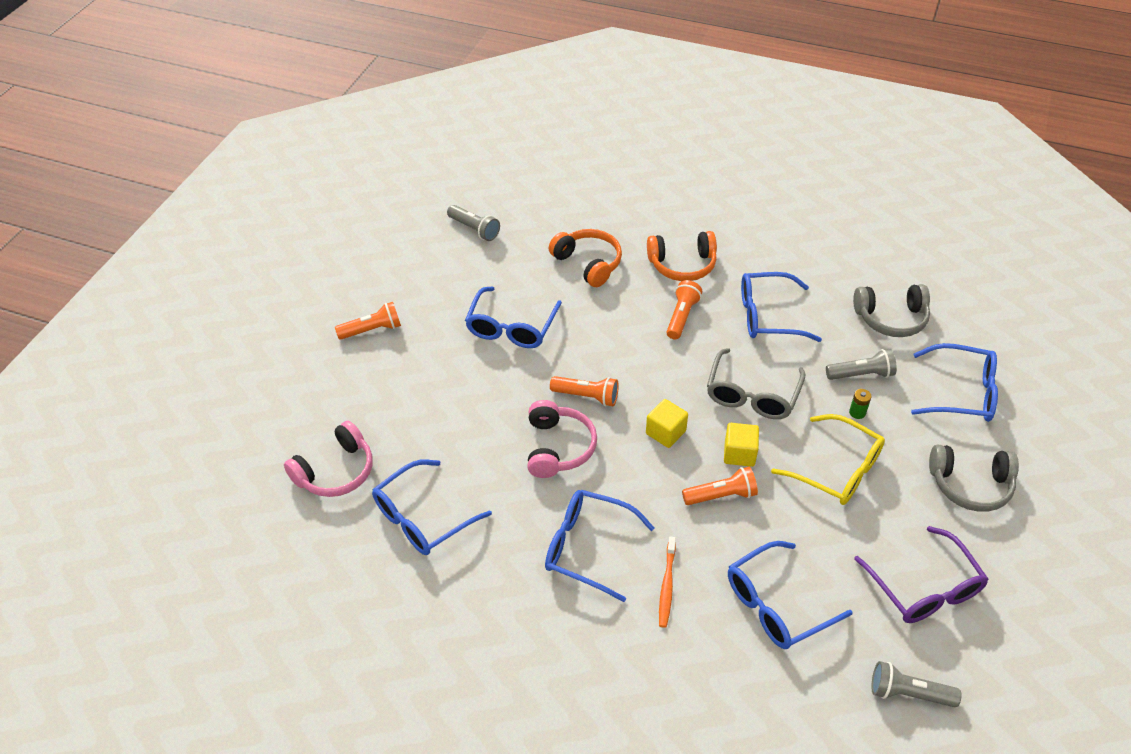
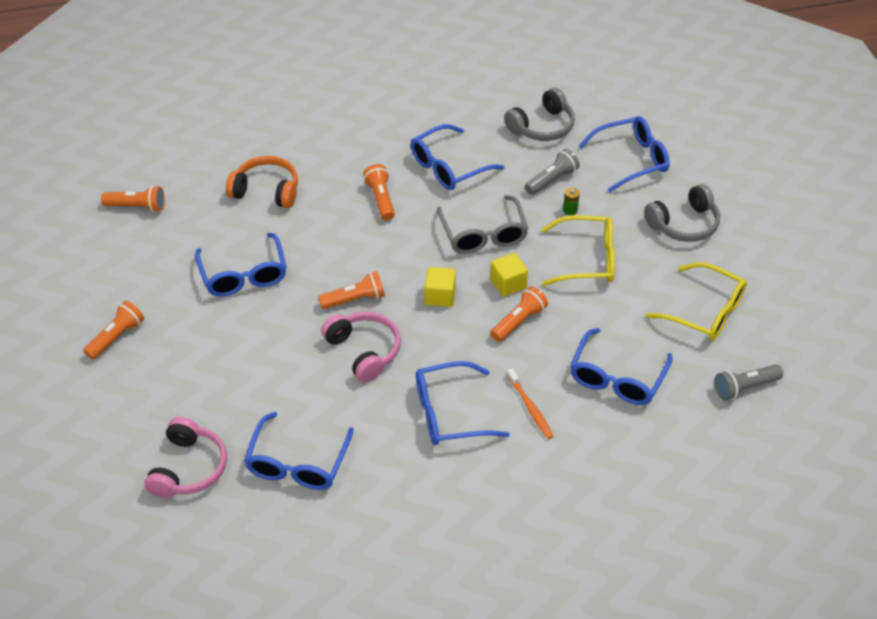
camera: 35 degrees left, 0 degrees up
(474, 229) = (137, 206): grey flashlight -> orange flashlight
(682, 265) = (347, 156): orange headphones -> none
(924, 588) = (705, 311): purple glasses -> yellow glasses

